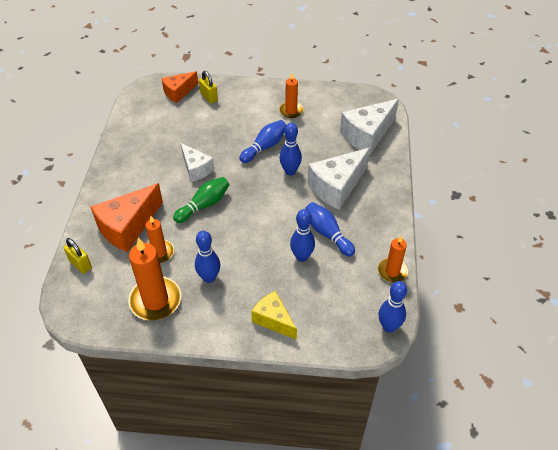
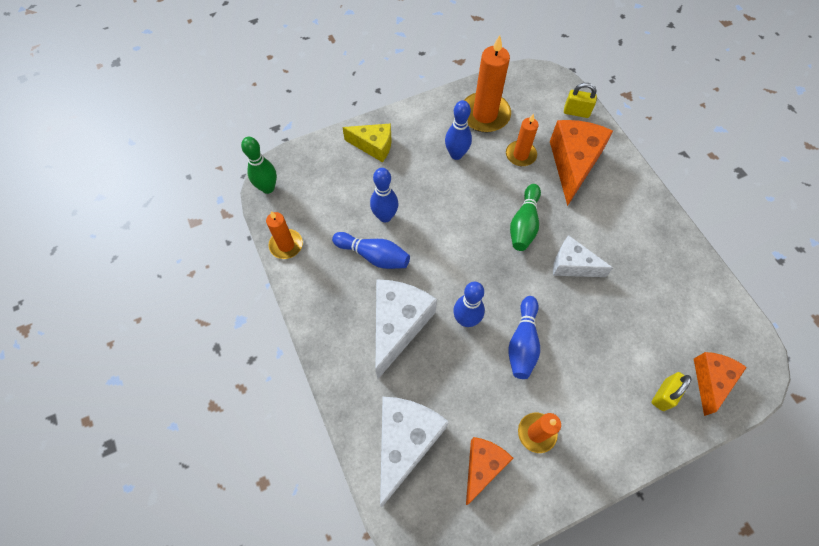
camera: 150 degrees right, 15 degrees up
(209, 97) = (664, 395): yellow padlock -> yellow padlock turned 75 degrees counterclockwise
(330, 111) = (482, 466): none -> orange cheese
(389, 327) = (268, 188): blue bowling pin -> green bowling pin

